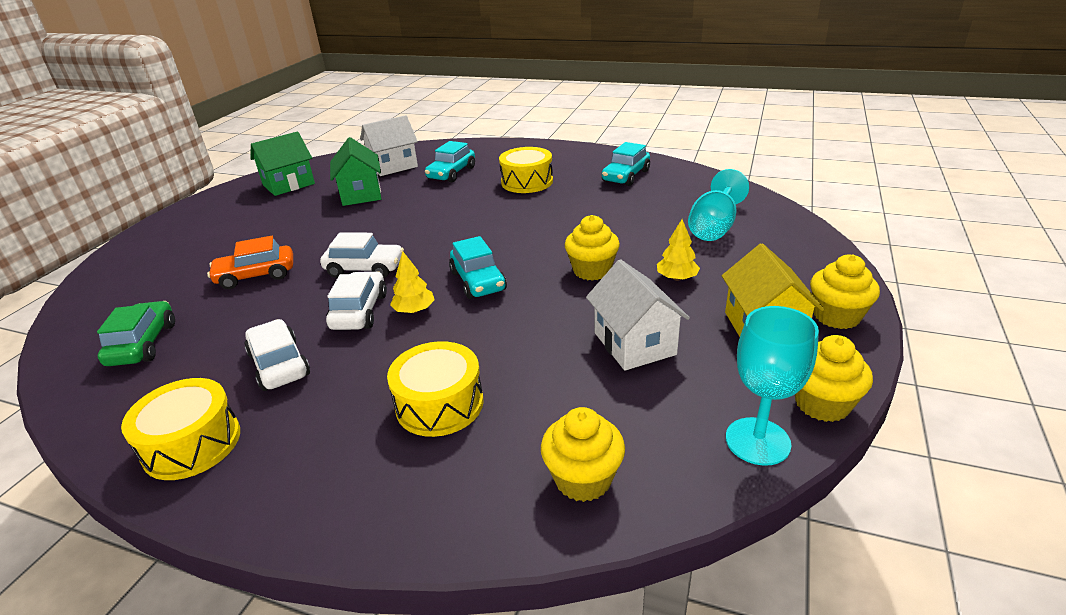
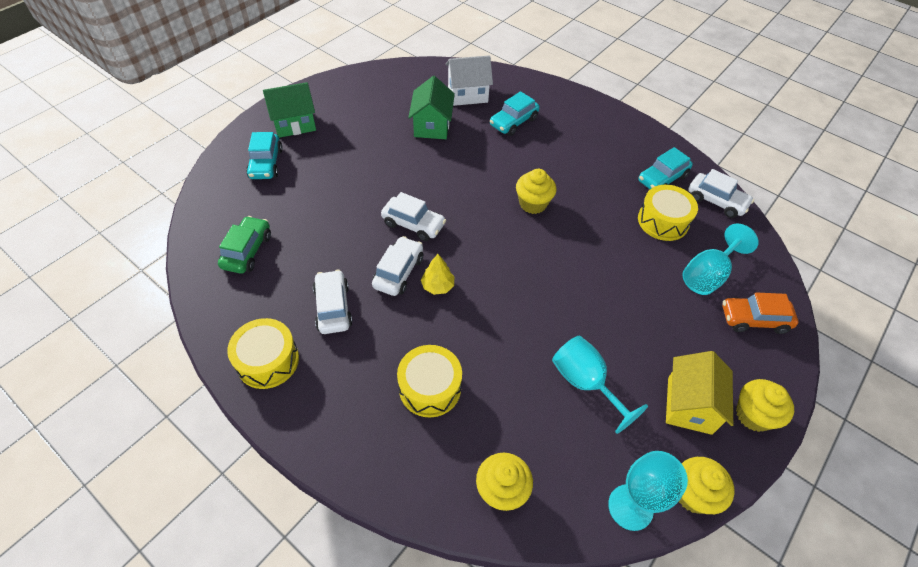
camera: 15 degrees right, 20 degrees up
(256, 275) = (333, 203): orange car -> orange car (754, 319)
(288, 184) = (377, 91): green house -> green house (294, 124)
(478, 281) = (493, 270): turquoise car -> turquoise car (266, 163)
(527, 182) = (573, 157): yellow drum -> yellow drum (663, 221)
(592, 270) = (585, 291): yellow cupcake -> yellow cupcake (533, 203)
(634, 343) = (585, 383): white house -> turquoise goblet
(677, 278) = (648, 325): yellow tree -> none
(688, 178) = (716, 201): none -> white car

